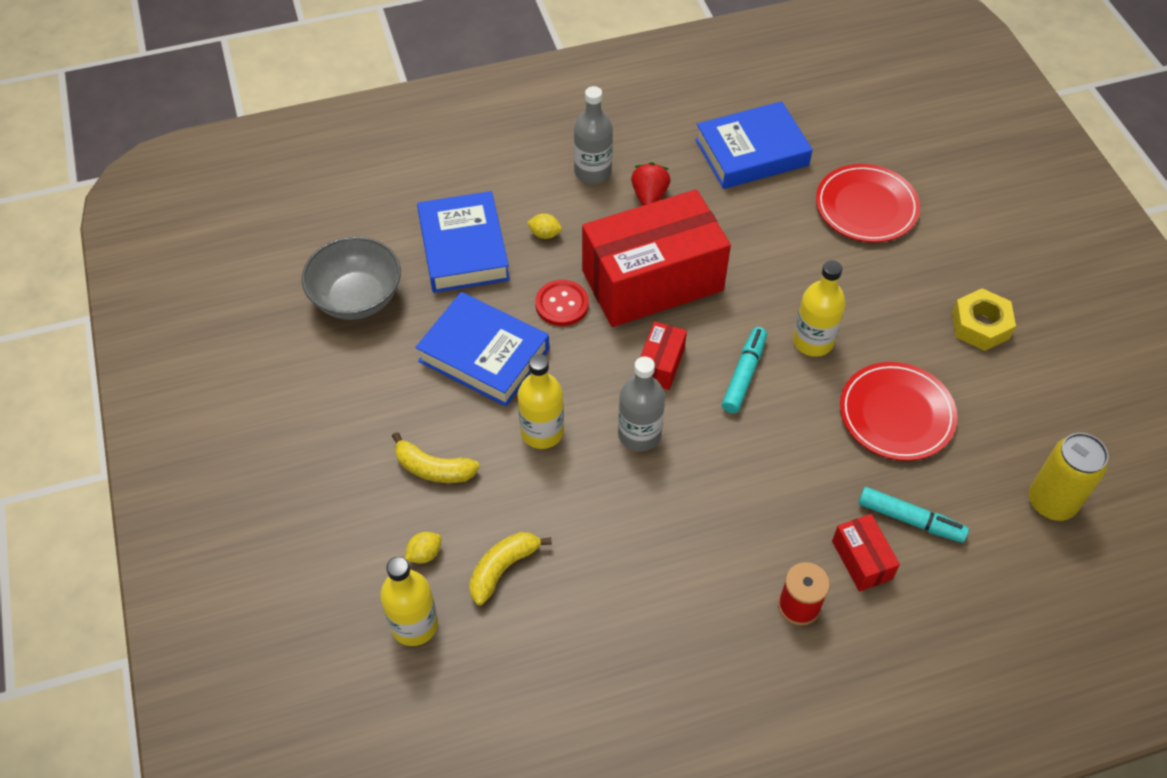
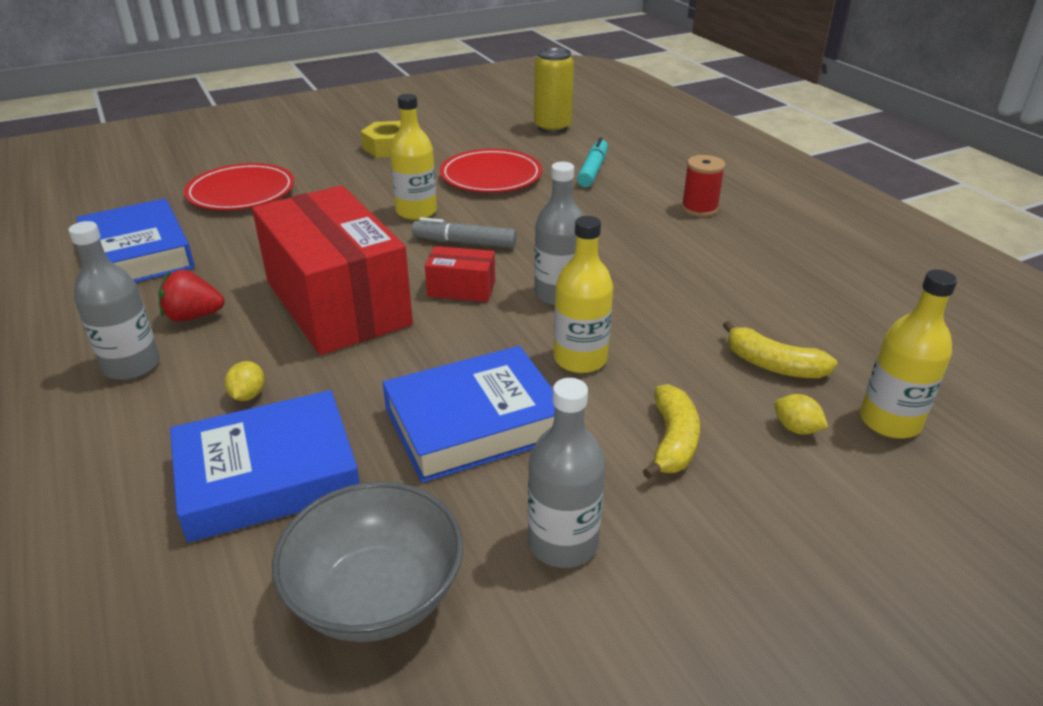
camera: 100 degrees left, 20 degrees down
(365, 387) = (563, 543): none -> grey bottle
(484, 355) = (474, 423): blue book -> blue book turned 45 degrees clockwise
(562, 304) = (378, 366): red button -> none
(744, 374) = (464, 242): turquoise marker -> grey marker
(861, 560) = (640, 186): red box -> none

